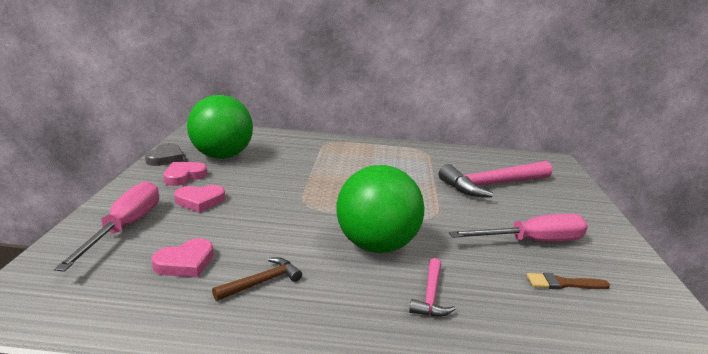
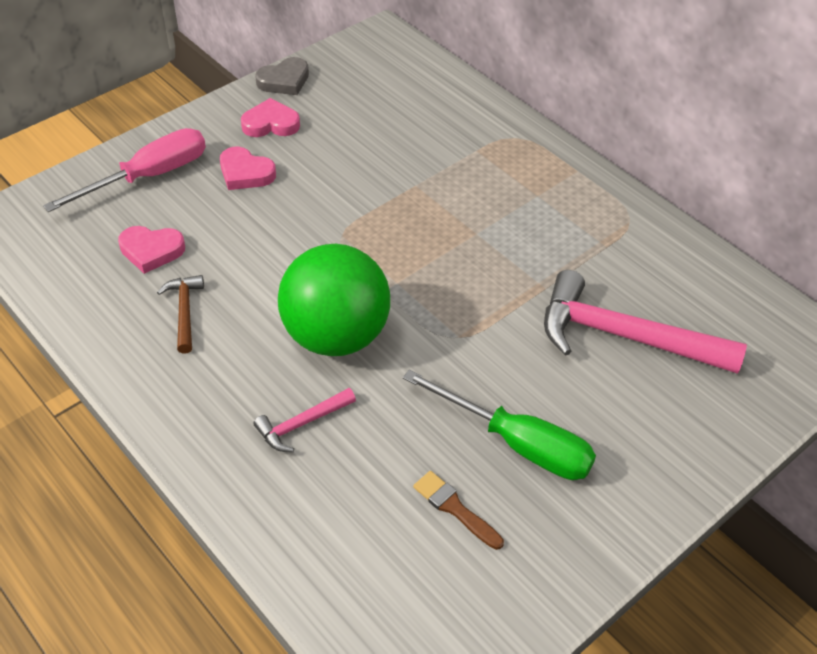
camera: 45 degrees right, 25 degrees up
(222, 156) = (347, 105): green ball -> none
(262, 282) = (184, 311): brown hammer -> brown hammer turned 105 degrees counterclockwise
(532, 242) = (517, 444): pink screwdriver -> green screwdriver

